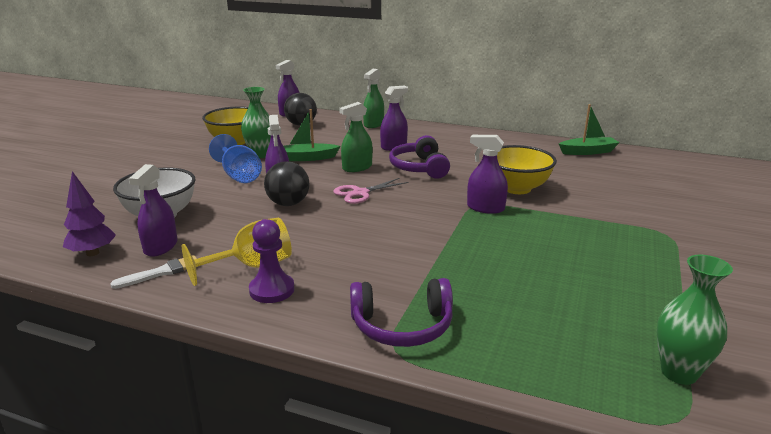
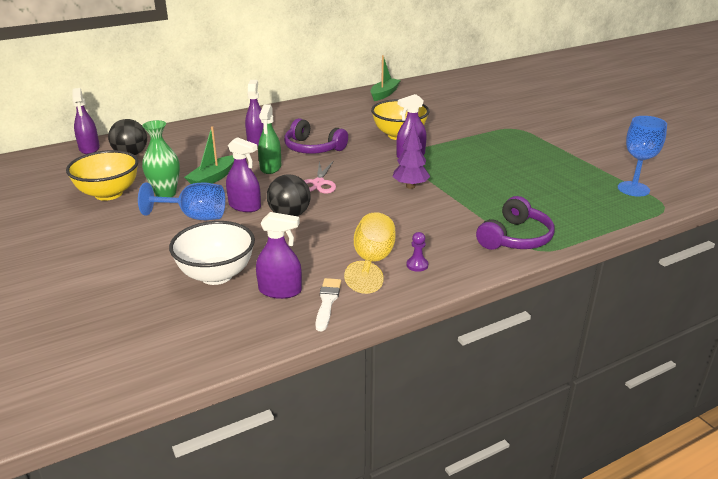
camera: 50 degrees left, 5 degrees up
(92, 253) = (240, 327): purple tree -> purple tree (410, 186)
(161, 247) = (280, 291): purple spray bottle -> purple spray bottle turned 45 degrees counterclockwise
(272, 290) = (417, 265): purple pawn -> purple pawn, size x0.58
(373, 124) = (196, 129): green spray bottle -> none
(679, 373) = (633, 189): green vase -> blue goblet

